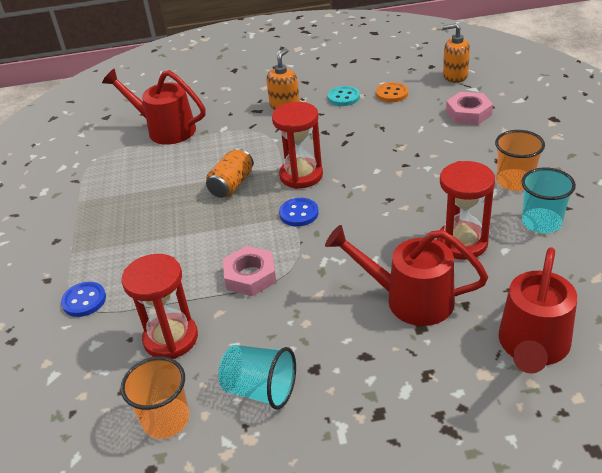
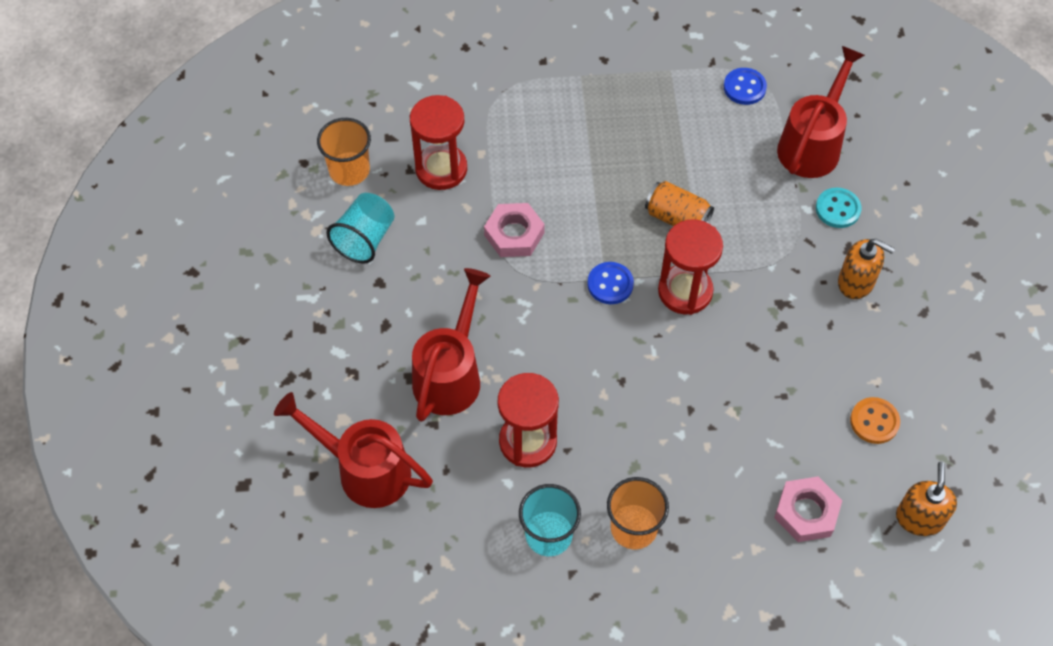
camera: 90 degrees right, 20 degrees up
(84, 300) = (506, 95): blue button -> blue button (744, 87)
(343, 97) = (871, 357): turquoise button -> turquoise button (837, 209)

